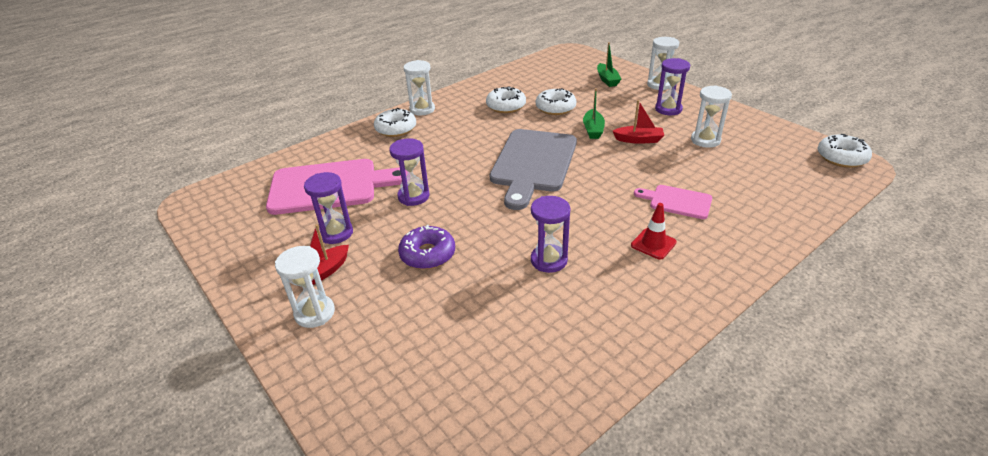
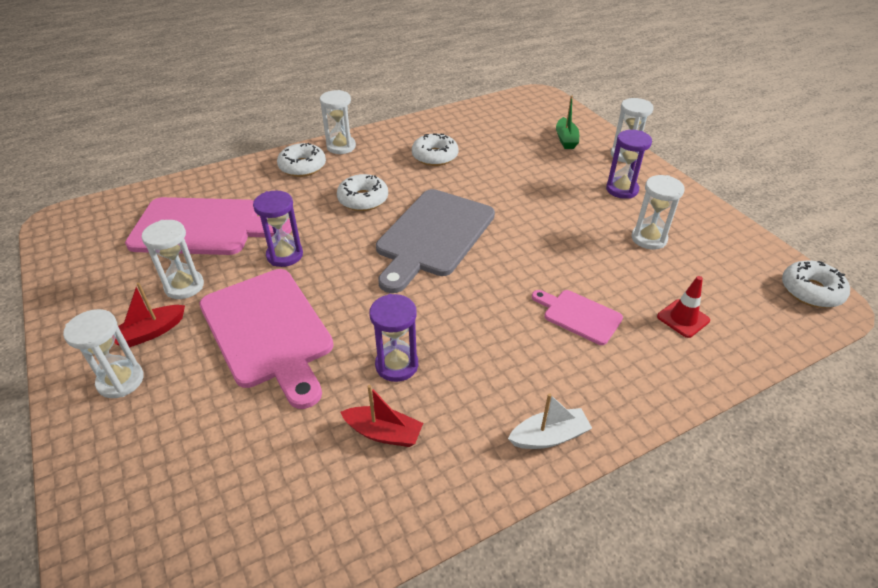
camera: 10 degrees right, 5 degrees up
(336, 233) = (184, 286): purple hourglass -> white hourglass
(427, 254) = (268, 331): purple donut -> pink cutting board
(555, 108) = (490, 167): white donut -> white donut (363, 199)
(593, 130) = (521, 203): green boat -> none
(638, 140) = (568, 225): red boat -> red boat (383, 433)
(653, 244) = (526, 367): red traffic cone -> red traffic cone (683, 318)
(694, 288) = (549, 436): none -> white boat

